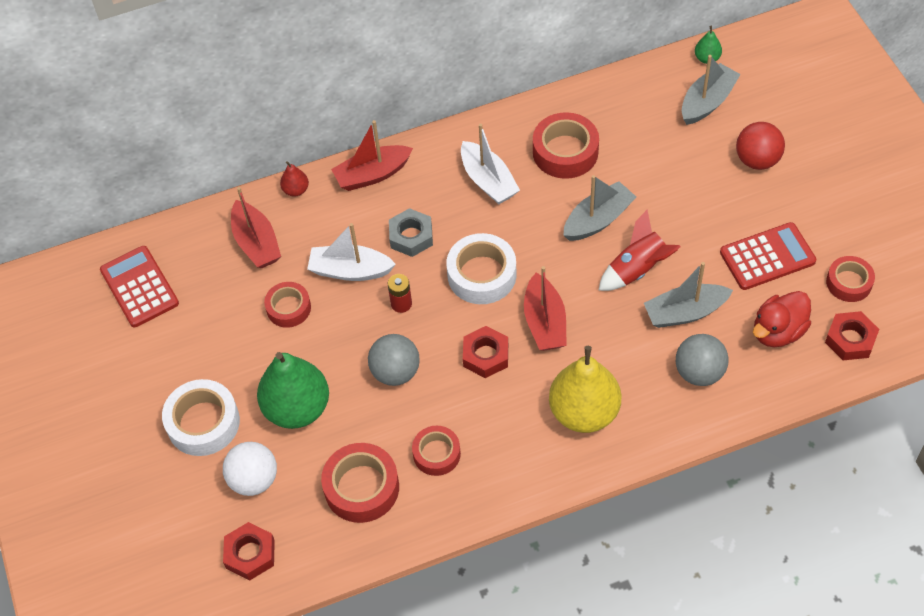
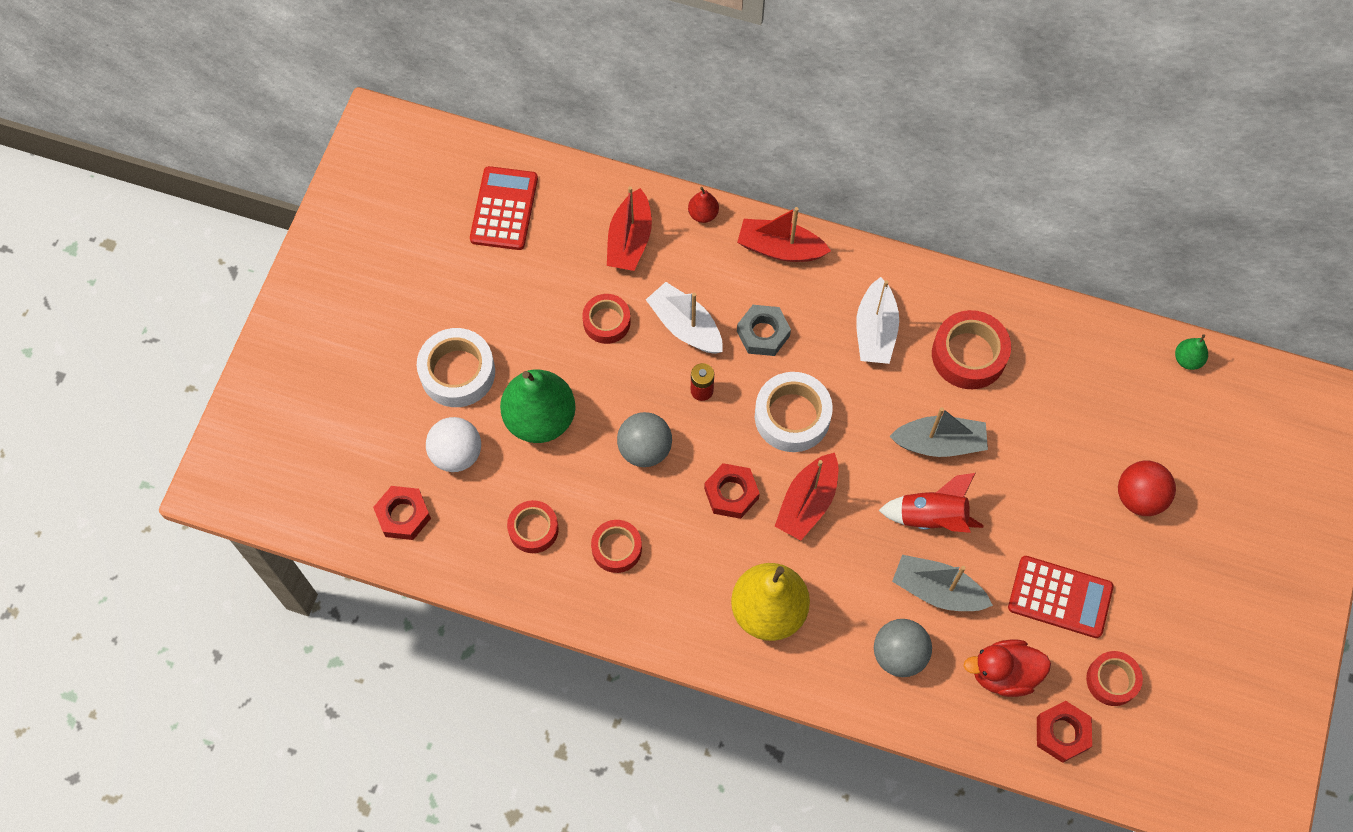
camera: 35 degrees right, 10 degrees up
(361, 487) = (533, 529): red tape -> red tape, size x0.64
(707, 102) = (1146, 404): grey boat -> none

